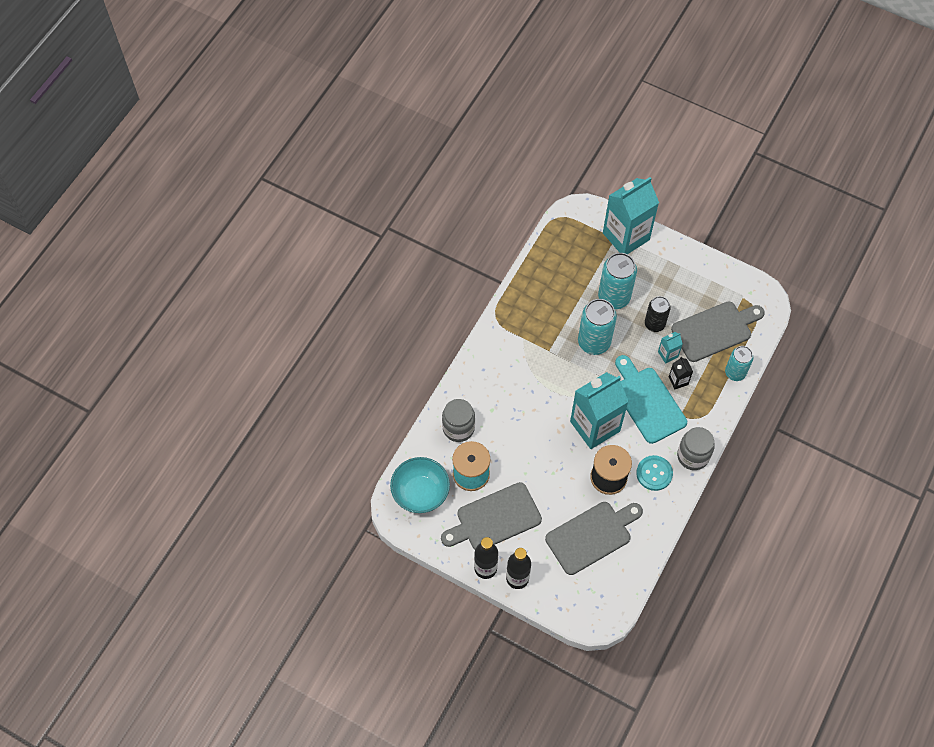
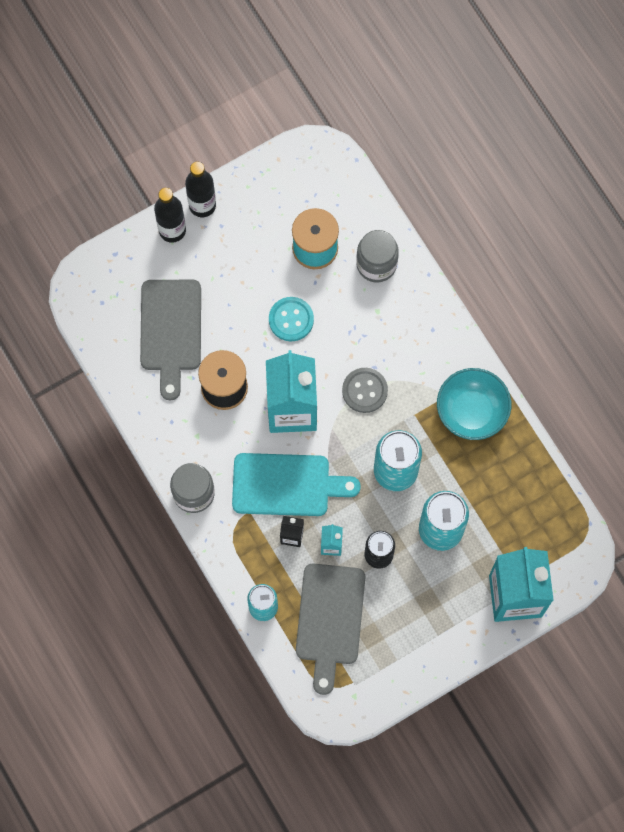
camera: 120 degrees right, 10 degrees up
(420, 493) = (324, 186): turquoise bowl -> turquoise bowl (471, 411)
(495, 518) = (250, 244): grey cutting board -> none
(552, 388) = (364, 391): none -> grey button
(654, 473) = (199, 438): turquoise button -> turquoise button (291, 319)

